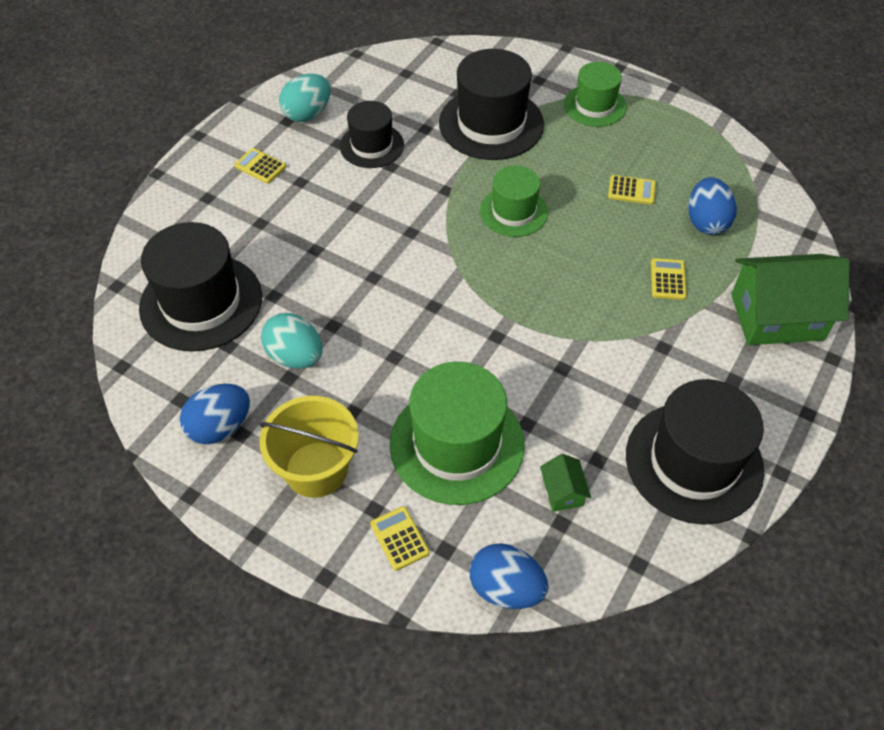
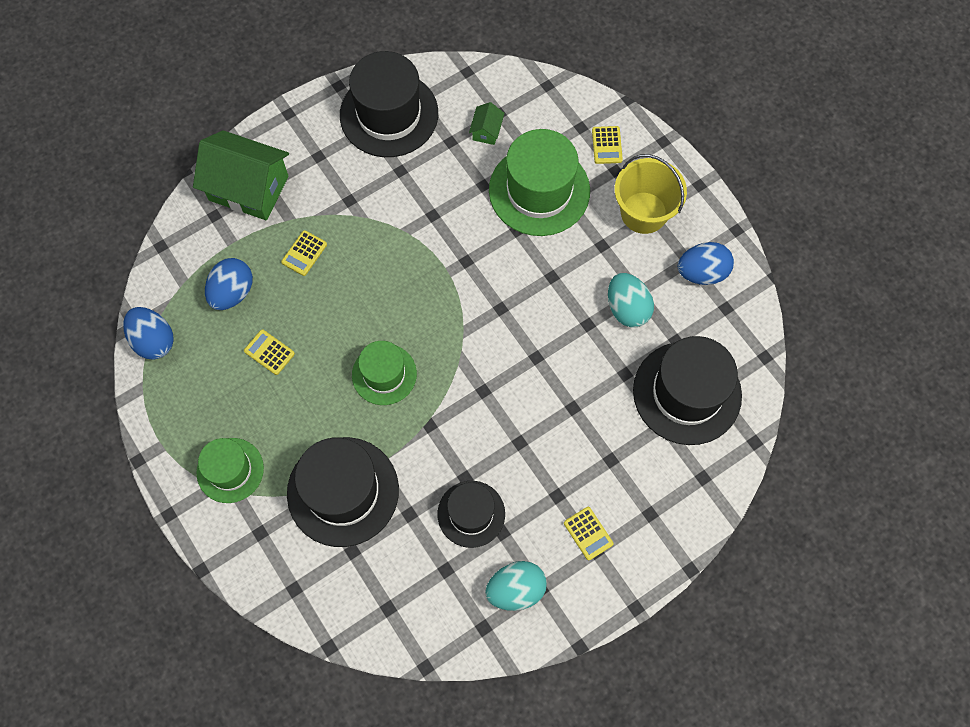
camera: 155 degrees left, 15 degrees up
(506, 588) = (555, 91): blue egg -> blue egg (154, 340)

